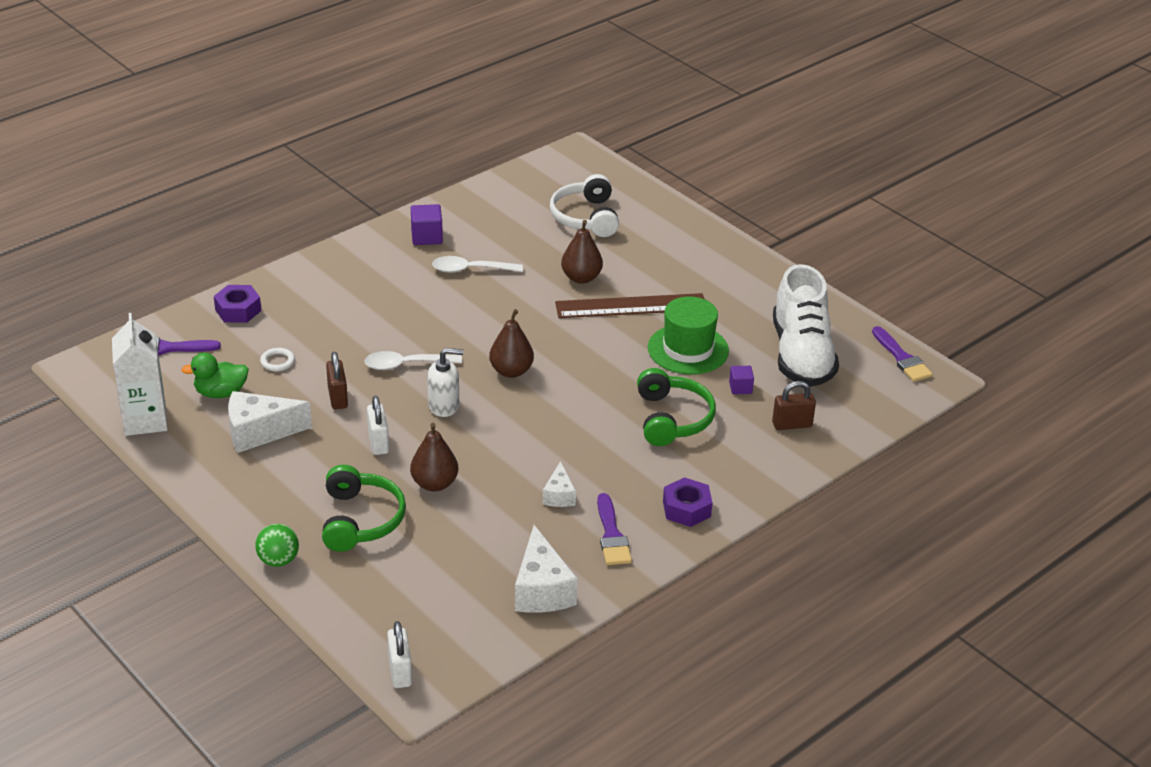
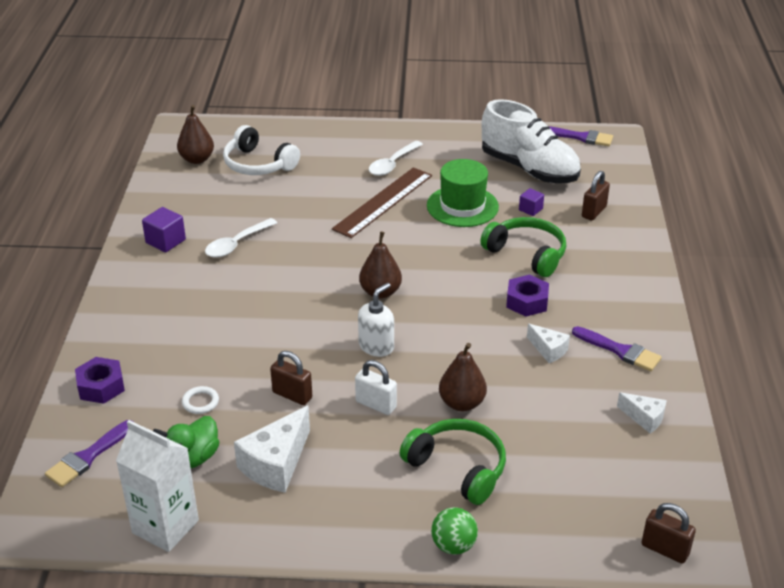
camera: 45 degrees left, 0 degrees up
(400, 672) = (665, 549): white padlock -> brown padlock
(406, 365) = (301, 337): white spoon -> white spoon (392, 164)
(542, 589) = (644, 418): white cheese -> white cheese, size x0.56
(581, 278) = (321, 203): brown pear -> brown pear (197, 159)
(686, 509) = (629, 302): purple nut -> purple nut (527, 302)

